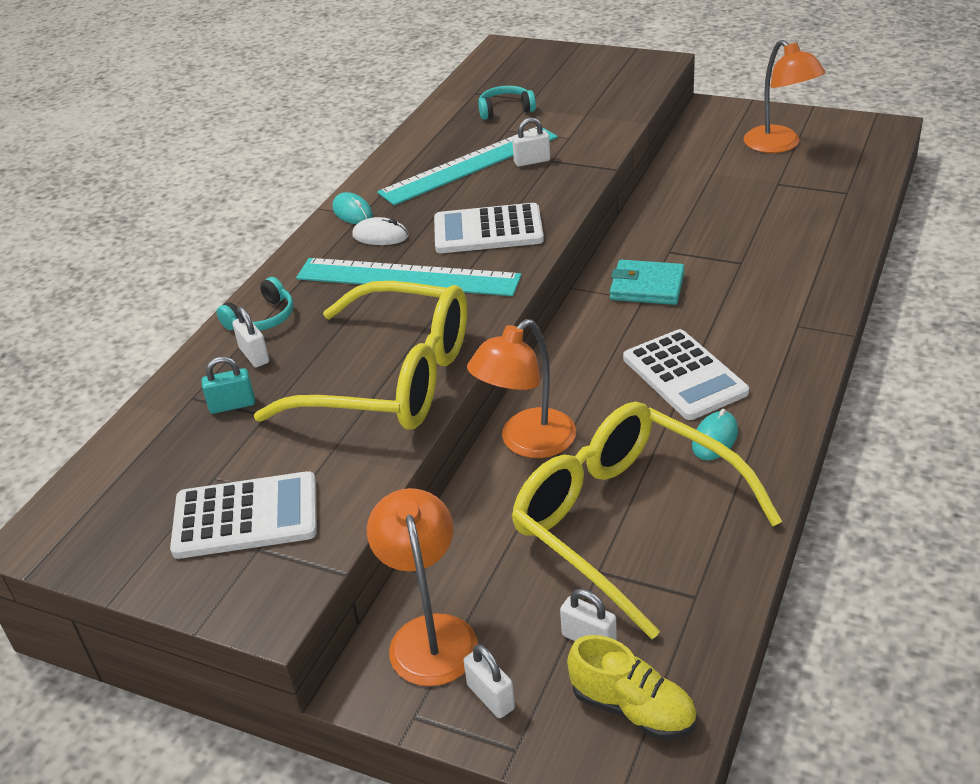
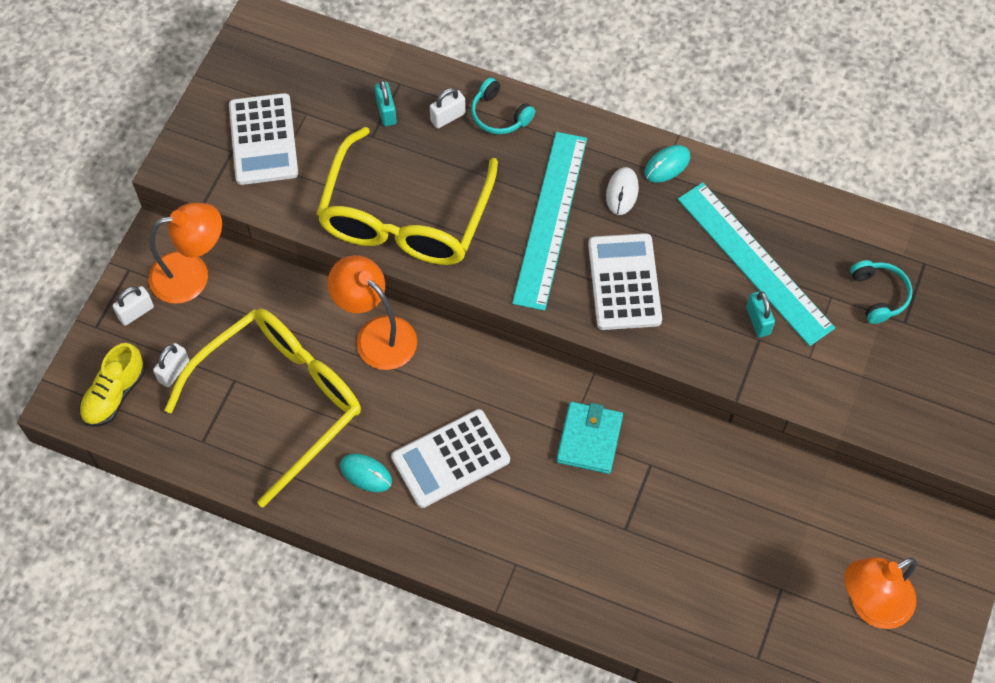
camera: 85 degrees right, 25 degrees up
(532, 161) = (758, 321): white padlock -> turquoise padlock

